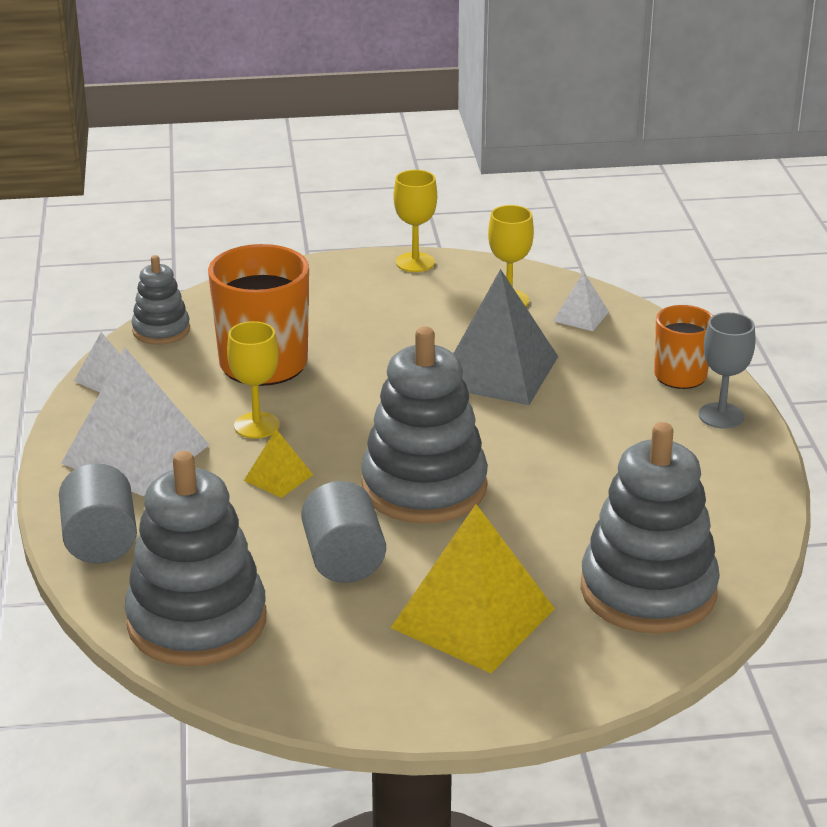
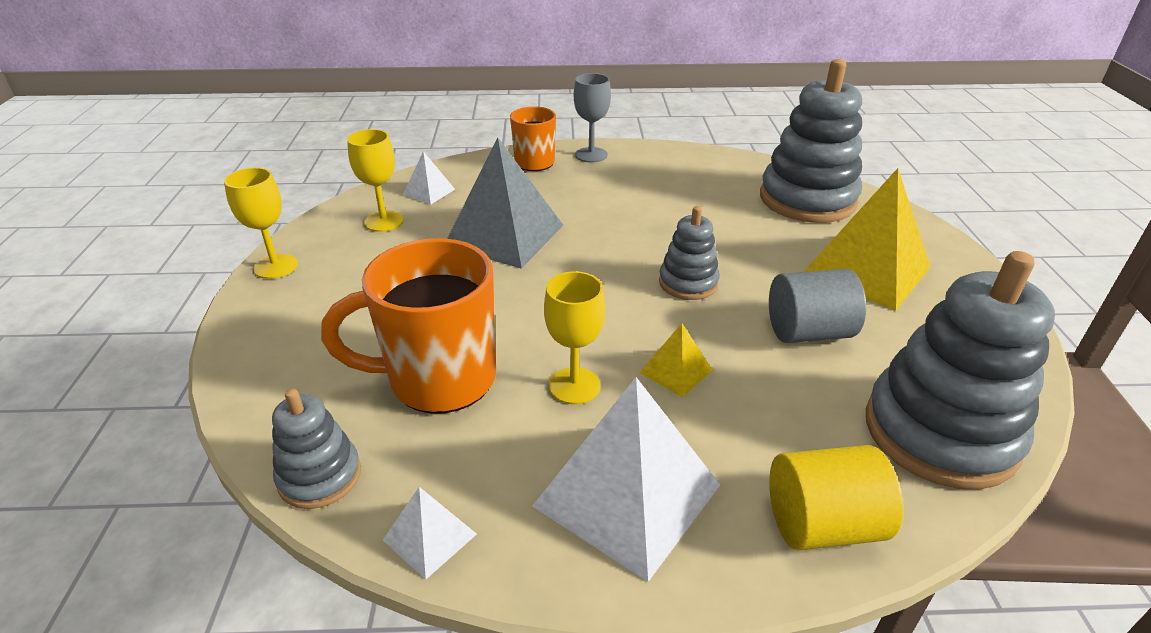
camera: 85 degrees left, 5 degrees up
(100, 541) = (822, 524): grey cylinder -> yellow cylinder
(424, 487) = (688, 283): grey stacking toy -> grey stacking toy, size x0.52

